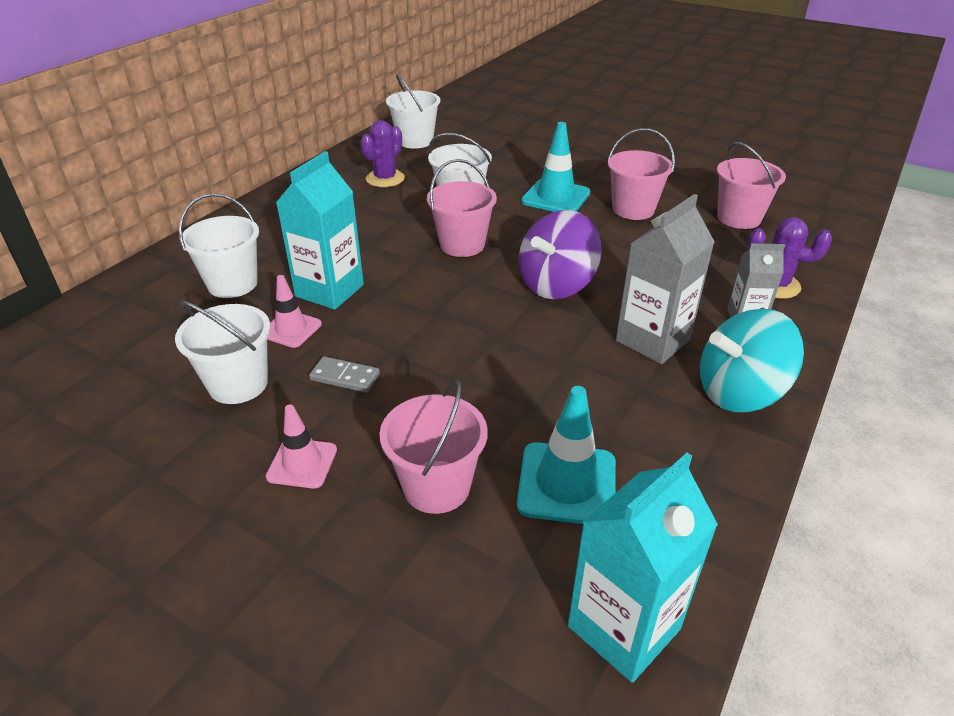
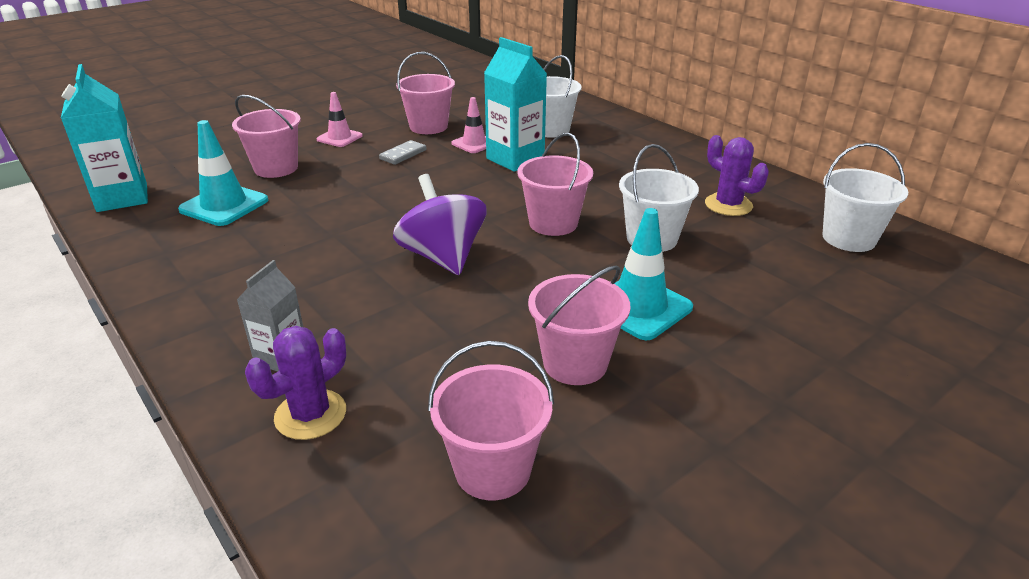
camera: 110 degrees right, 5 degrees down
(238, 384) = (428, 127): white bucket -> pink bucket
(652, 340) = (312, 284): grey carton -> none
(739, 392) = (201, 304): turquoise spinning top -> none

